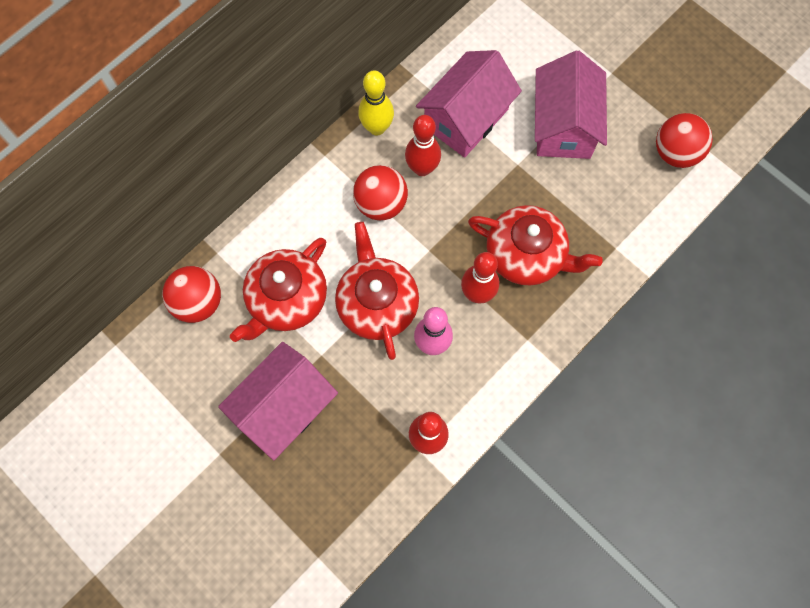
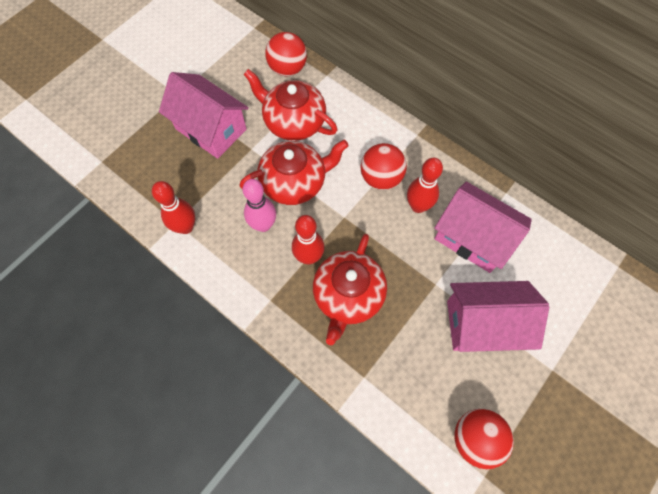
camera: 85 degrees right, 5 degrees down
(377, 128) = (449, 169): yellow bowling pin -> none

